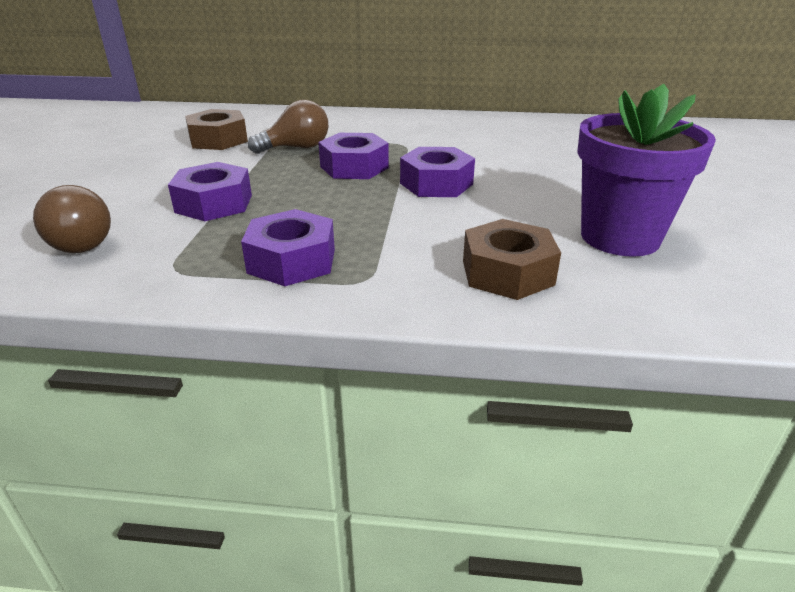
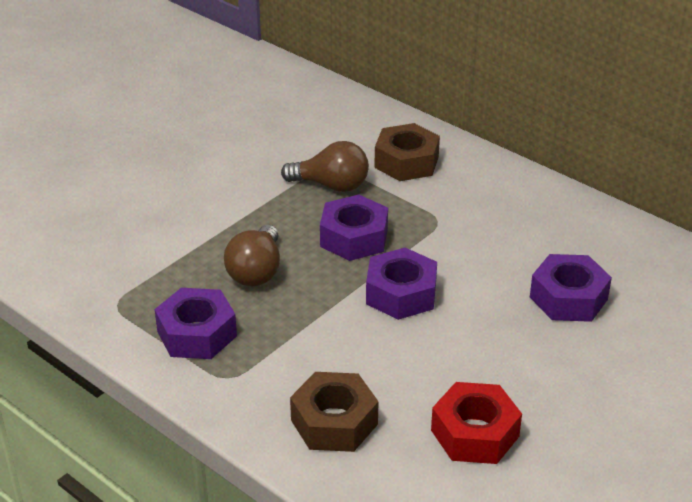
camera: 35 degrees right, 5 degrees up
(83, 242) = (80, 247): brown light bulb -> brown light bulb (256, 271)
(214, 204) = (198, 240): purple nut -> purple nut (568, 298)
(218, 140) = (274, 143): brown nut -> brown nut (406, 162)
(620, 237) = (475, 433): purple flower pot -> red nut

